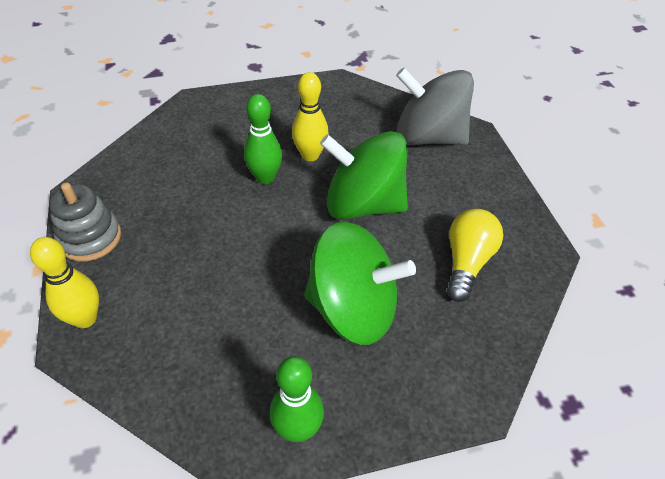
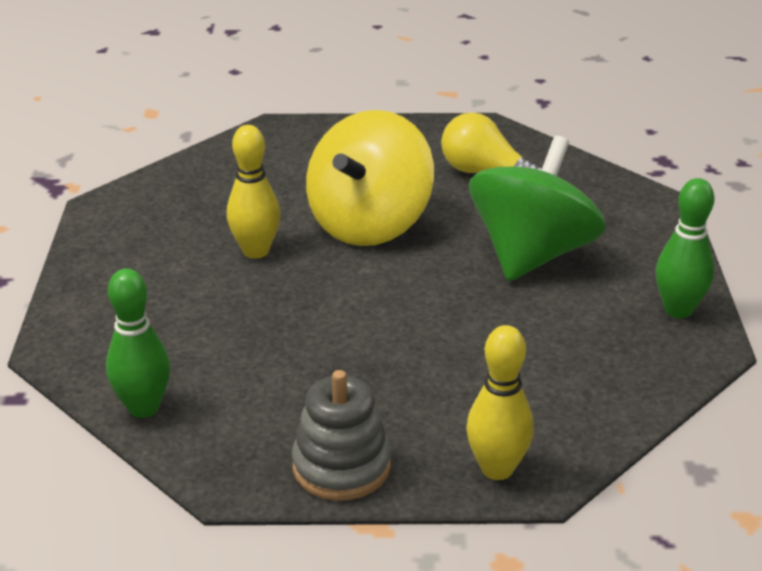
camera: 75 degrees left, 15 degrees down
(265, 178) = (284, 293): green bowling pin -> green bowling pin (143, 408)
(363, 204) = (369, 224): green spinning top -> yellow spinning top
(428, 137) = (268, 158): grey spinning top -> none

